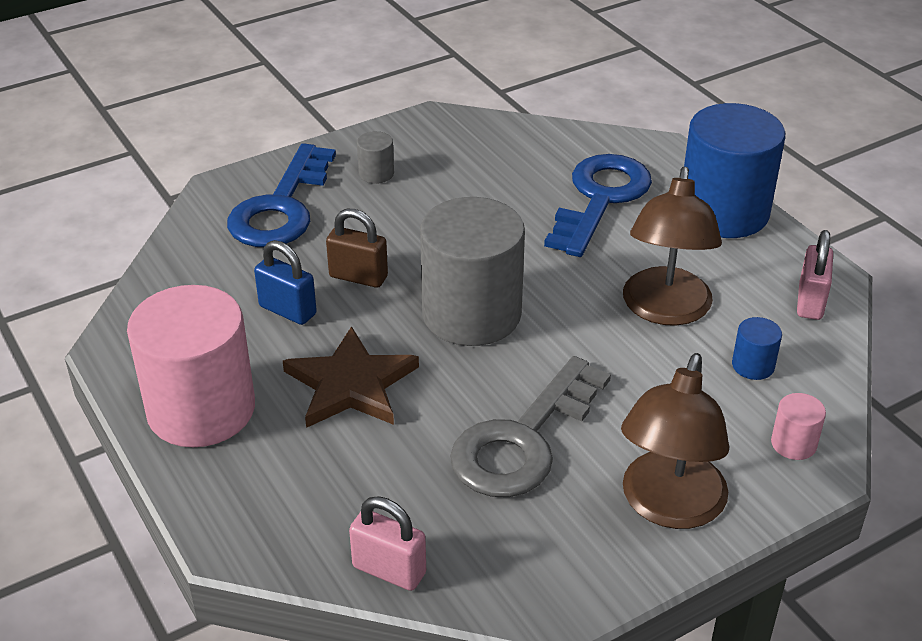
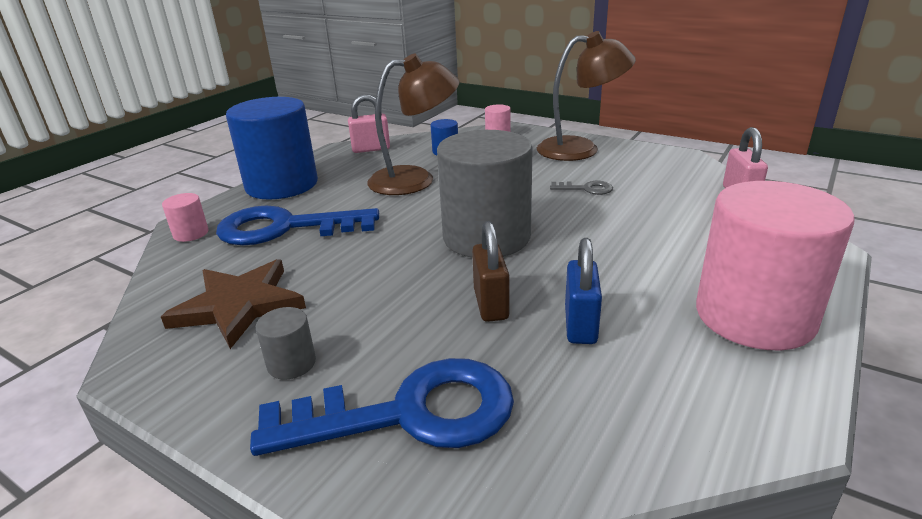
camera: 115 degrees left, 10 degrees down
(350, 384) = (624, 258): brown star -> brown star (239, 305)
(524, 439) = (586, 189): grey key -> grey key, size x0.42
(632, 148) = (191, 233): none -> pink cylinder

